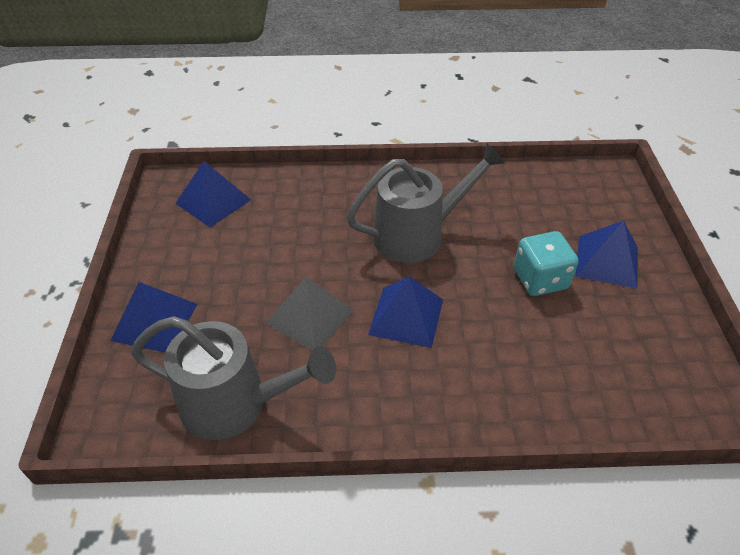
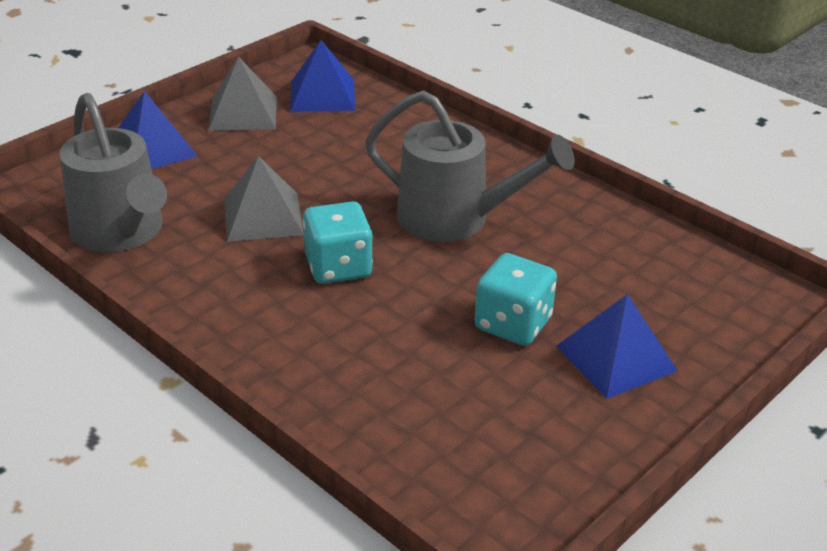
camera: 45 degrees right, 10 degrees down
(179, 249) = (243, 113): none -> grey pyramid
(406, 316) = (338, 267): blue pyramid -> turquoise dice

